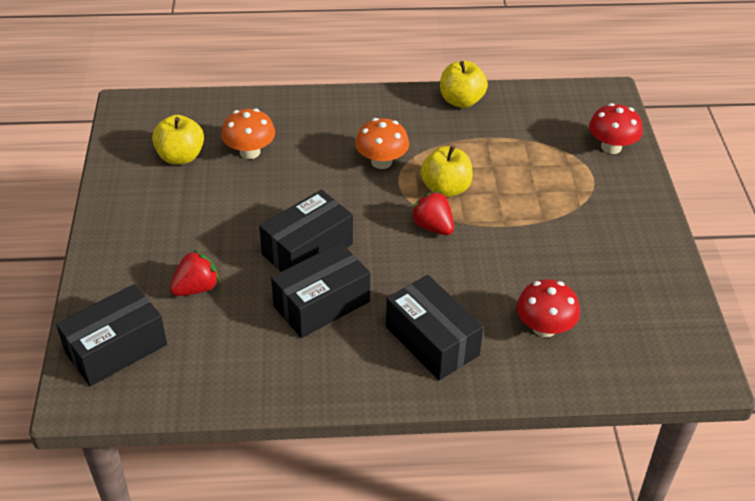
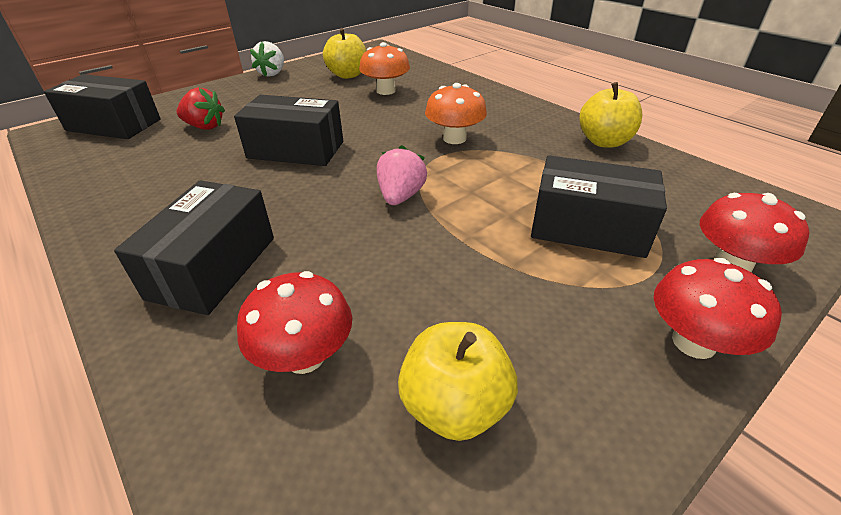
camera: 55 degrees right, 5 degrees down
(108, 203) = (272, 73): none -> white strawberry
(321, 304) = (226, 182): black box -> black box (588, 228)
(433, 227) = (401, 196): red strawberry -> pink strawberry
(445, 189) = (467, 181): yellow apple -> yellow apple (455, 406)
(642, 197) = (693, 342): none -> red mushroom

